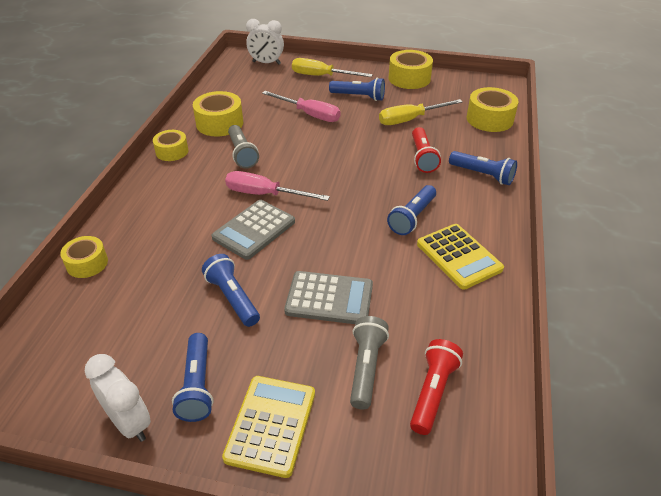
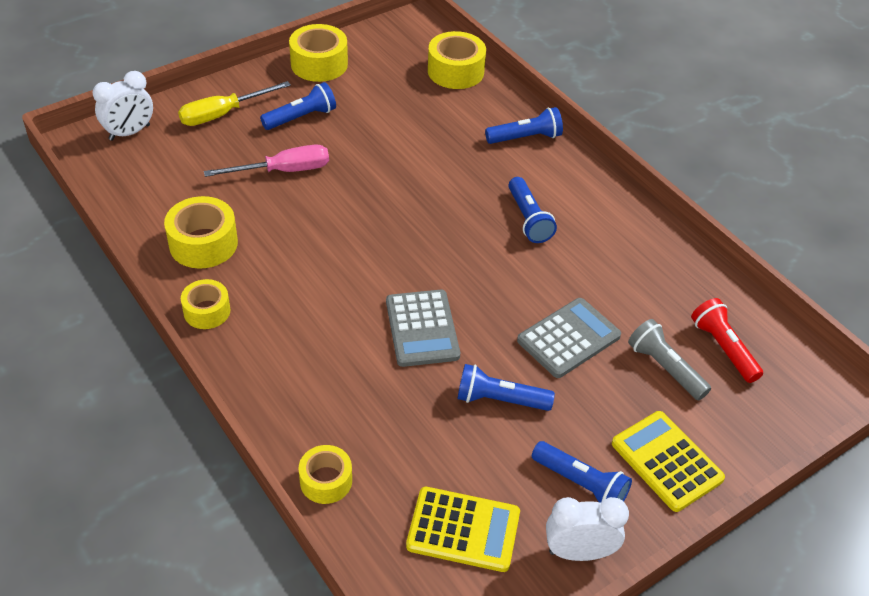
camera: 50 degrees left, 5 degrees up
(242, 154) = (286, 262): grey flashlight -> none
(264, 194) = (377, 288): pink screwdriver -> none
(410, 120) = (388, 115): yellow screwdriver -> none
(422, 157) = (455, 151): red flashlight -> none
(459, 256) = (605, 229): yellow calculator -> yellow calculator (463, 530)

